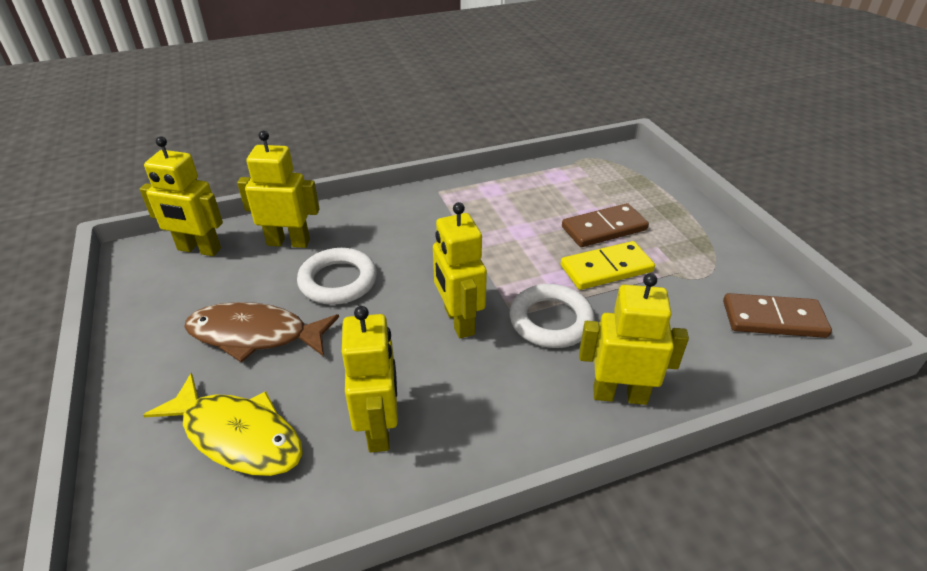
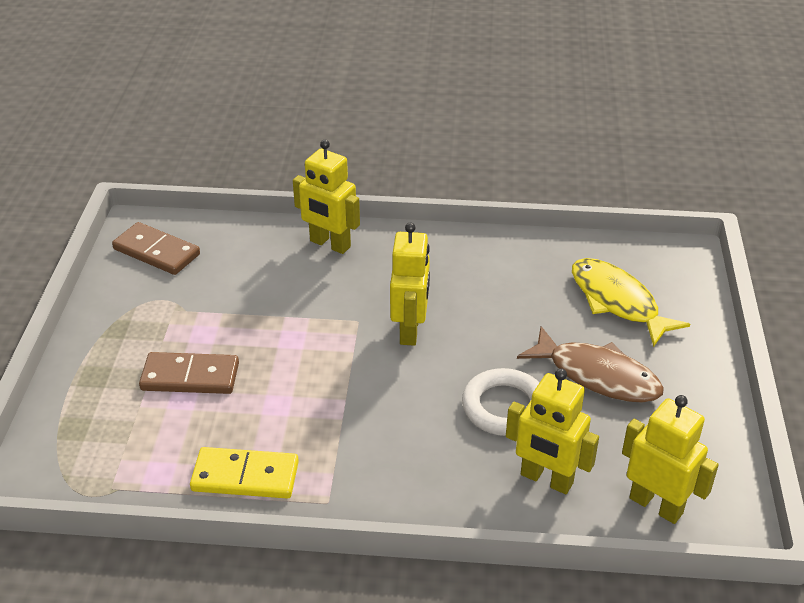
camera: 155 degrees left, 0 degrees up
(379, 428) = (512, 276): yellow robot -> none
(551, 320) = (332, 306): white ring -> none
(606, 269) = (237, 334): yellow domino -> yellow domino (245, 476)

